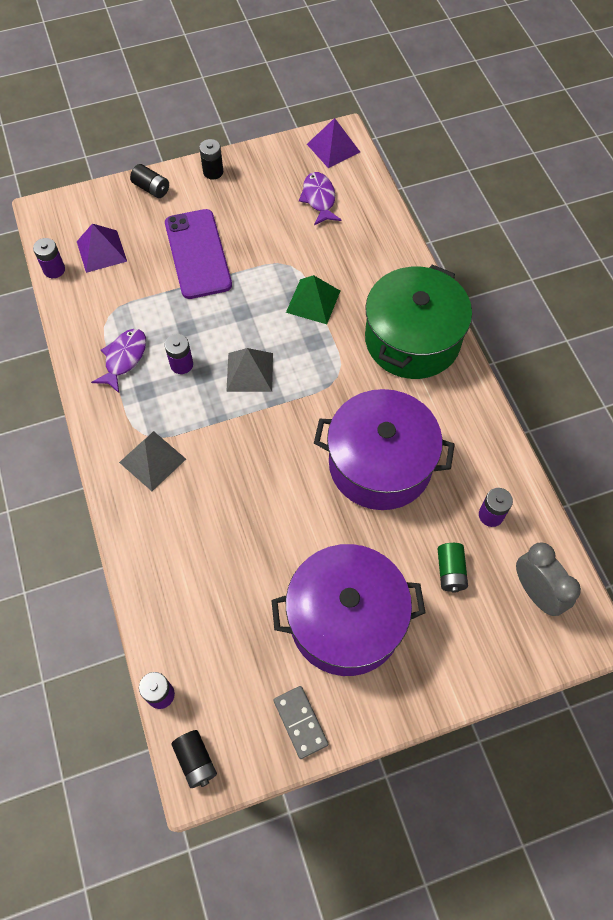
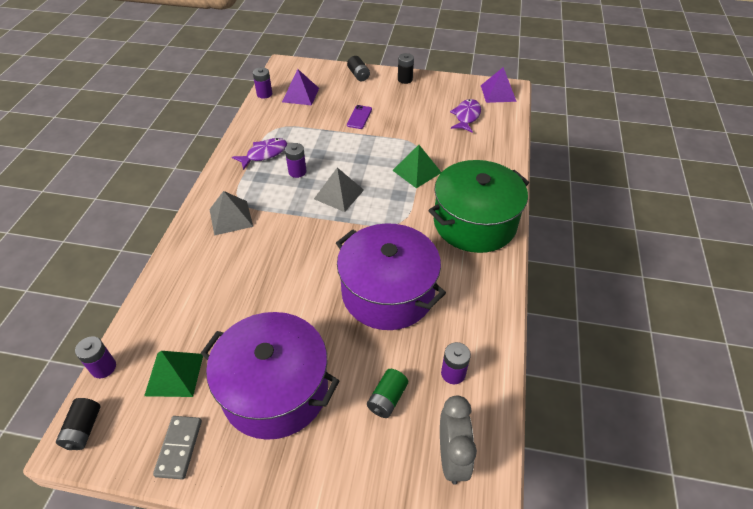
camera: 30 degrees right, 15 degrees down
(198, 254) = (359, 117): purple phone -> purple phone, size x0.45
(238, 660) = (174, 374): none -> green pyramid

